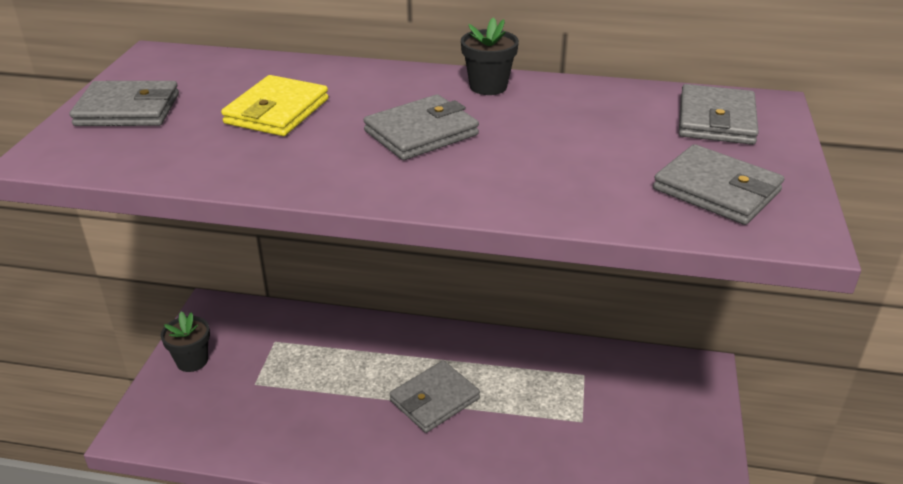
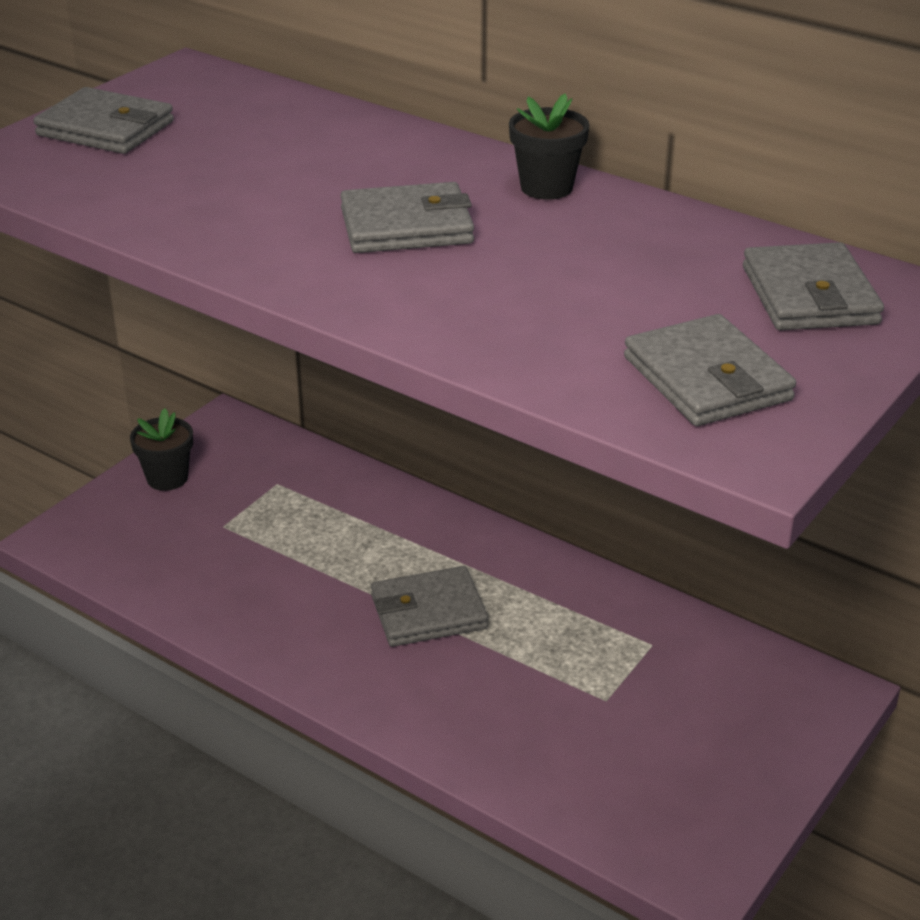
camera: 25 degrees right, 0 degrees up
(277, 111) = (264, 165): yellow wallet -> none
(716, 120) = (809, 295): grey wallet -> grey wallet turned 45 degrees counterclockwise

